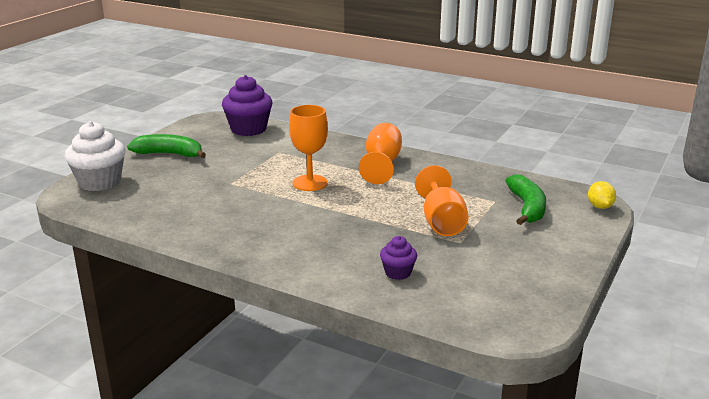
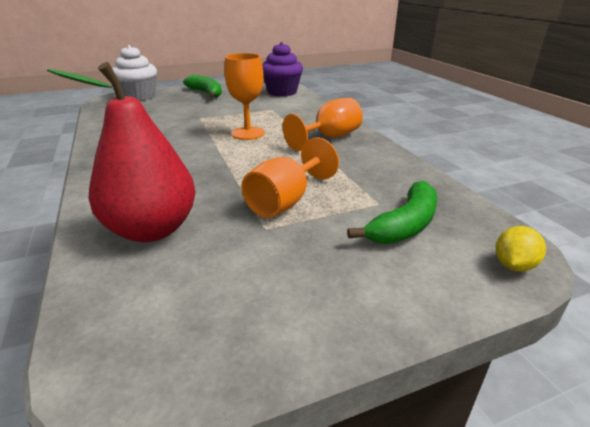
camera: 40 degrees right, 5 degrees up
(398, 272) = (152, 229): purple cupcake -> red pear

